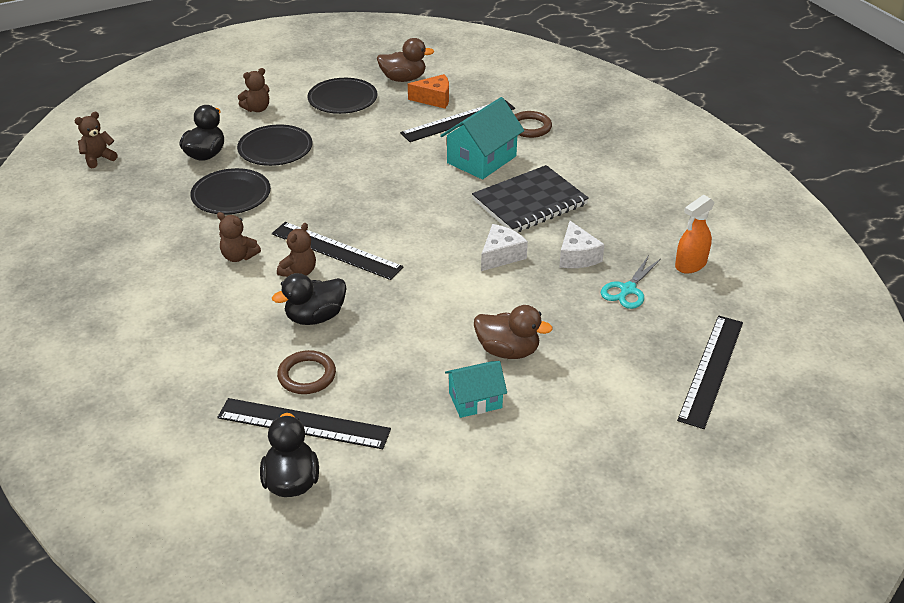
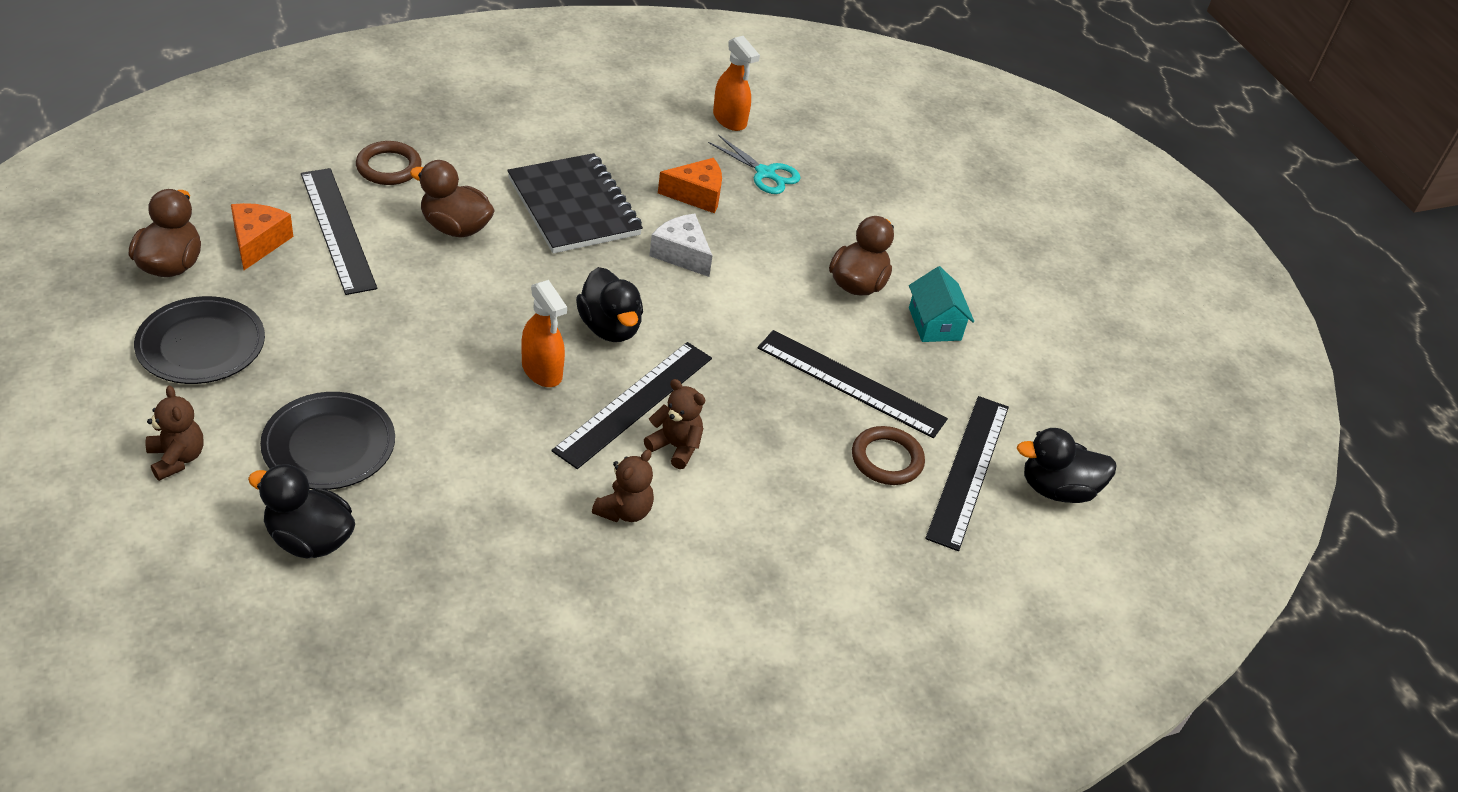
camera: 90 degrees left, 5 degrees up
(98, 158) = (253, 707): brown teddy bear -> none
(231, 195) = (453, 511): black plate -> none
(315, 317) = (776, 440): black duck -> black duck (610, 327)
(356, 210) = (542, 371): none -> orange spray bottle
(481, 159) = (455, 227): turquoise house -> brown duck
(577, 256) = (696, 195): white cheese -> orange cheese
(711, 370) = (898, 154): black ruler -> black ruler (851, 383)

